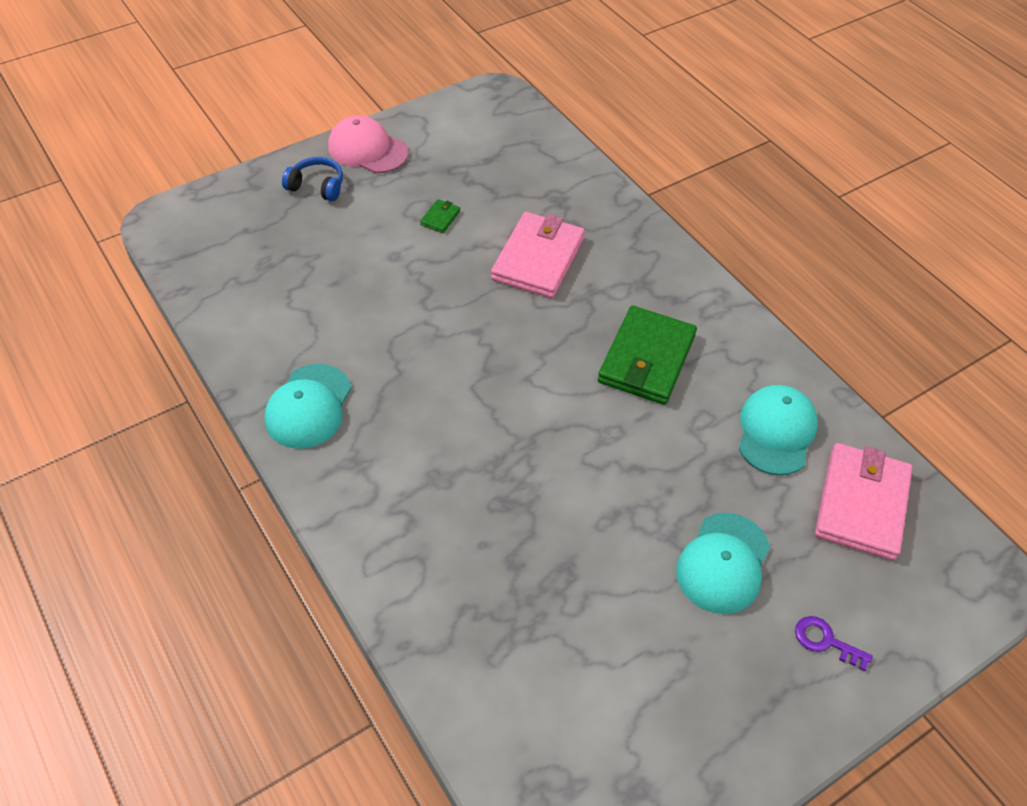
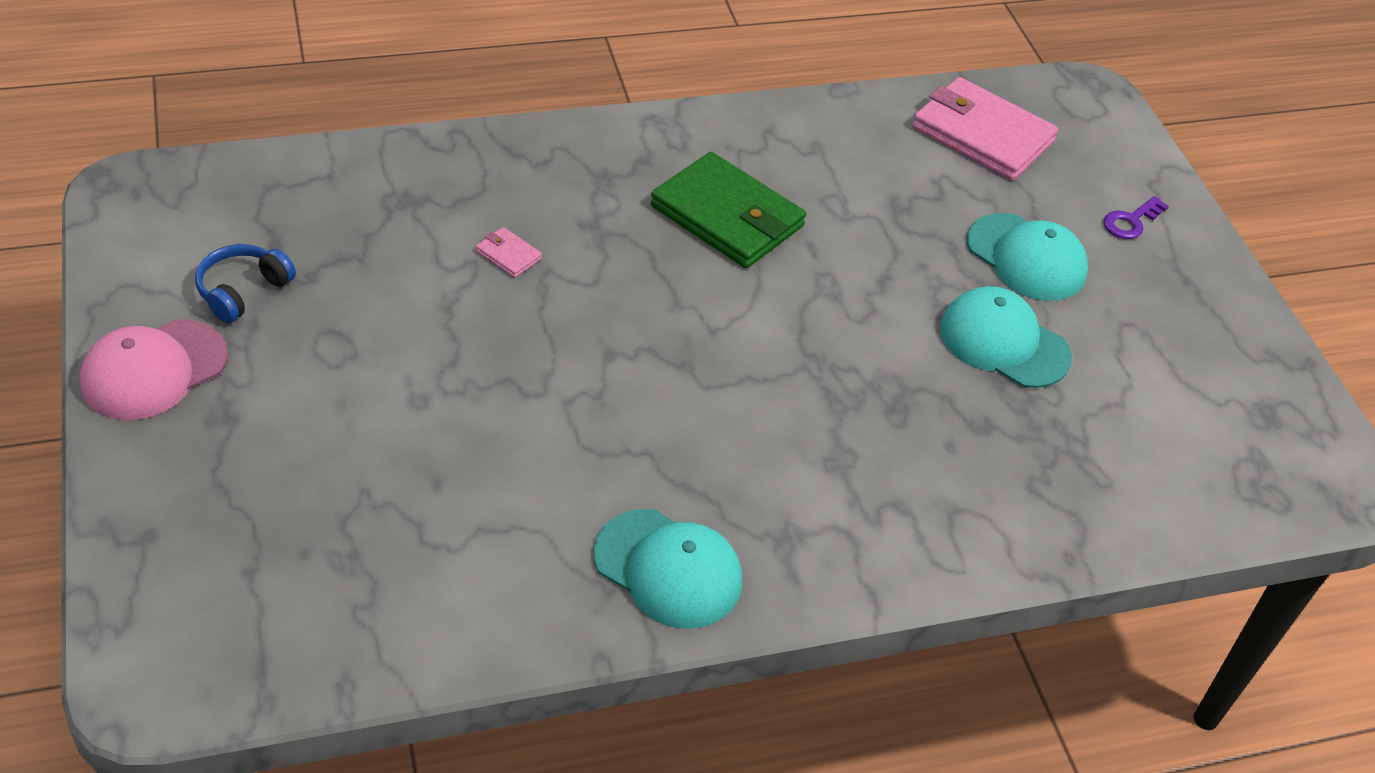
camera: 75 degrees left, 5 degrees down
(317, 186) = (201, 454): blue headphones -> blue headphones (243, 291)
(440, 218) = (368, 329): green wallet -> none
(538, 259) = (508, 255): pink wallet -> pink wallet, size x0.41
(776, 432) = (872, 156): turquoise cap -> turquoise cap (1003, 342)

